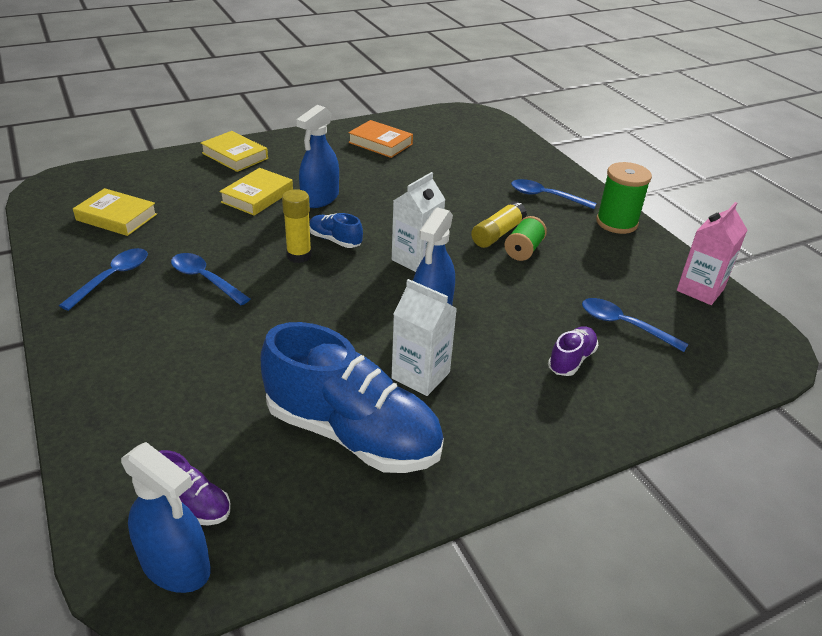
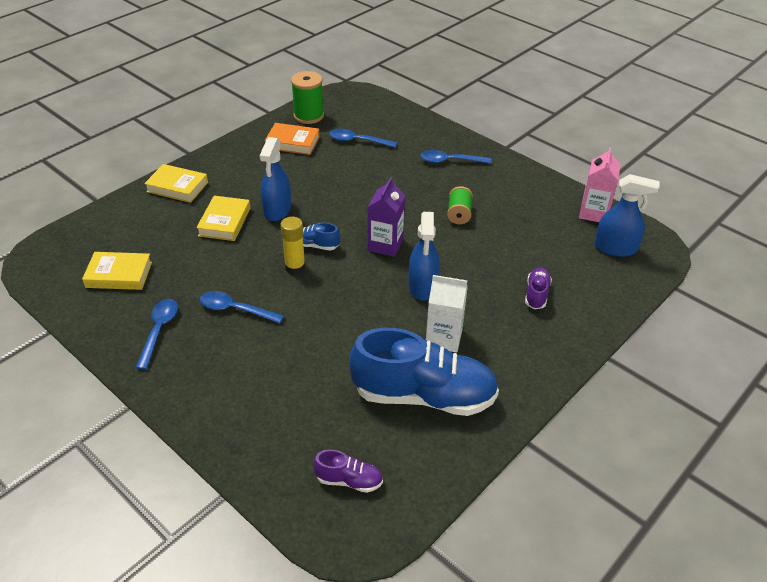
camera: 20 degrees left, 5 degrees up
(176, 565) = (367, 524): blue spray bottle -> blue spray bottle (615, 248)
(416, 259) = (385, 245): white carton -> purple carton
(497, 234) = (433, 205): yellow glue stick -> none
(616, 223) = (512, 171): green spool -> green spool (308, 116)
(624, 325) = (557, 256): blue spoon -> blue spoon (358, 141)

